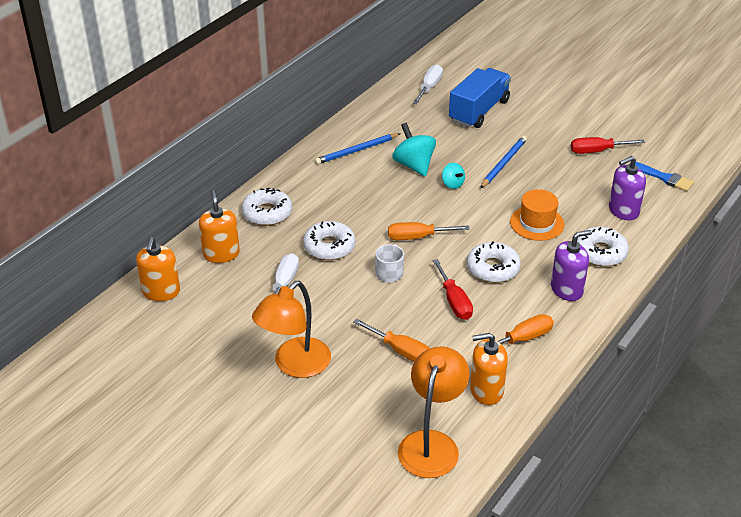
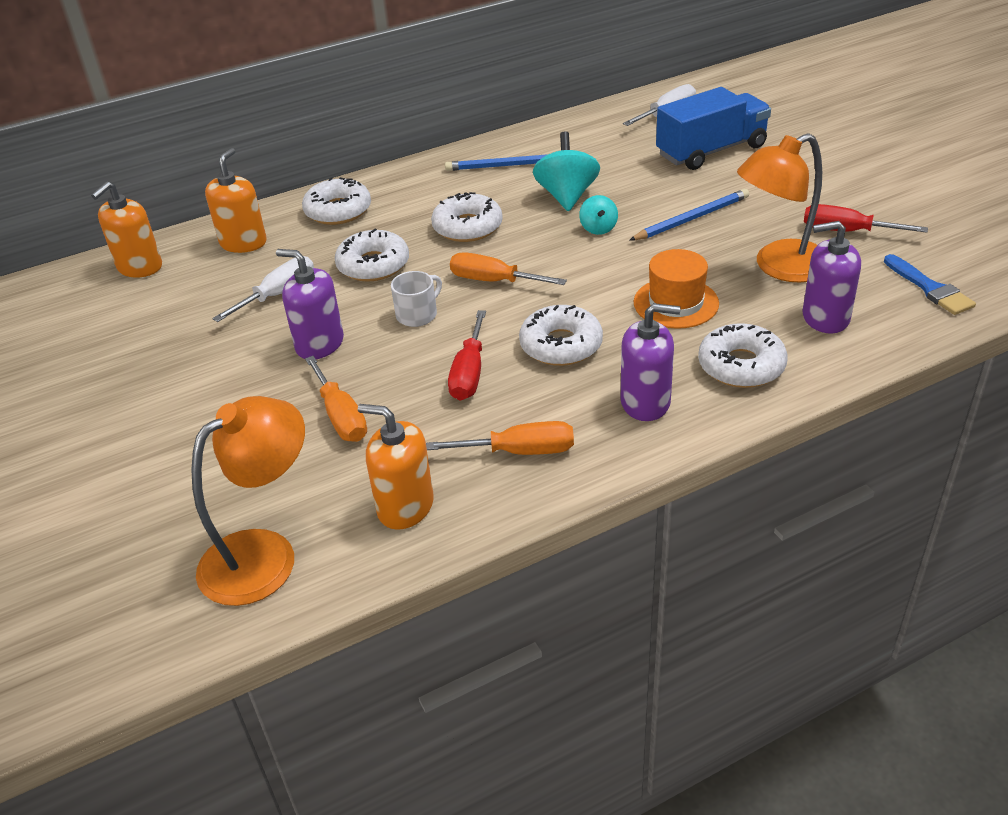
camera: 30 degrees right, 0 degrees up
(294, 365) = (197, 393): orange lamp -> orange lamp (779, 267)
(344, 310) = (319, 344): none -> purple soap dispenser
(368, 203) = (467, 227): none -> white donut

